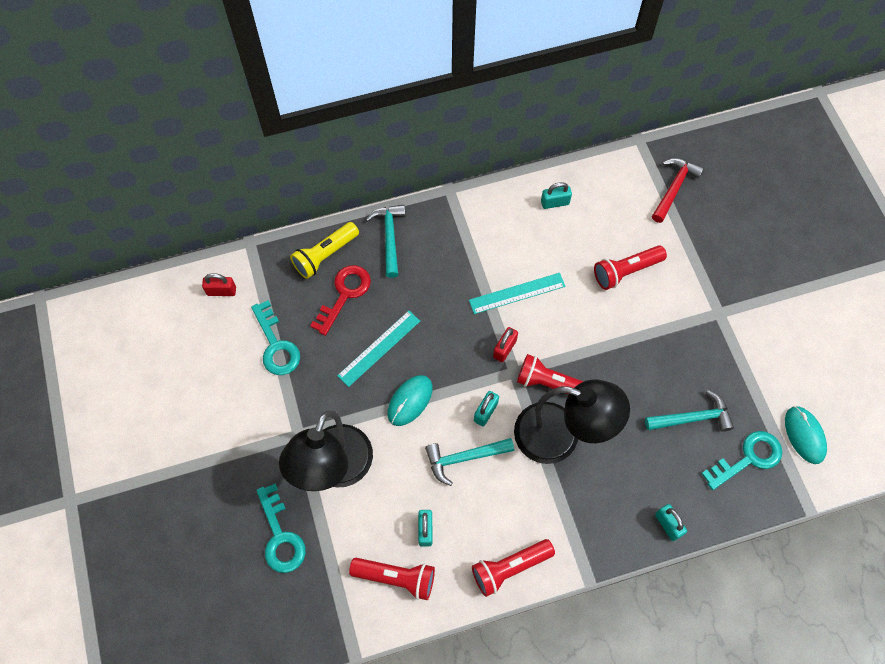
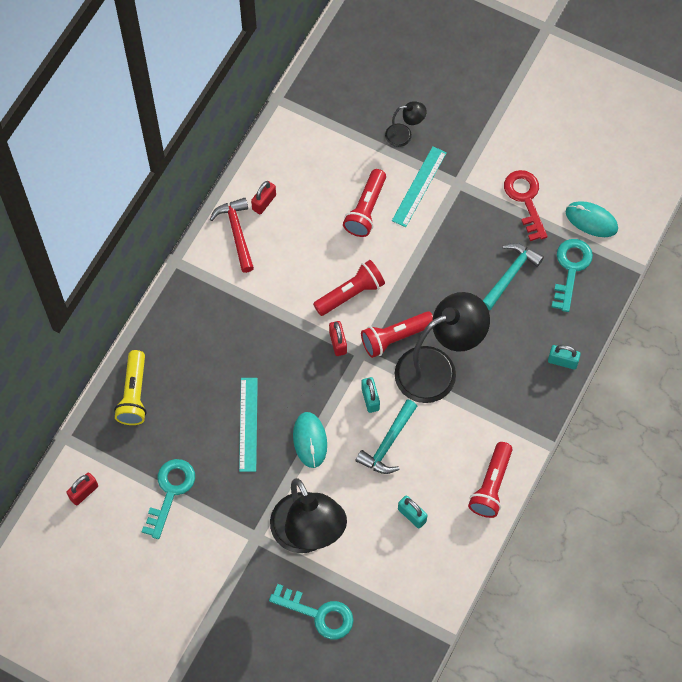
camera: 45 degrees left, 0 degrees up
(276, 345) = (170, 492): turquoise key -> turquoise key turned 90 degrees counterclockwise
(344, 294) = (180, 410): red key -> red key (525, 200)
(389, 237) = (168, 337): turquoise hammer -> none
(396, 578) = (425, 563): red flashlight -> red flashlight (351, 293)
(517, 293) = (305, 295): turquoise ruler -> turquoise ruler (419, 186)
(555, 203) = (264, 202): turquoise padlock -> red padlock
(674, 188) = (338, 116): red hammer -> red hammer (236, 232)
(711, 242) = (404, 135): none -> black lamp

